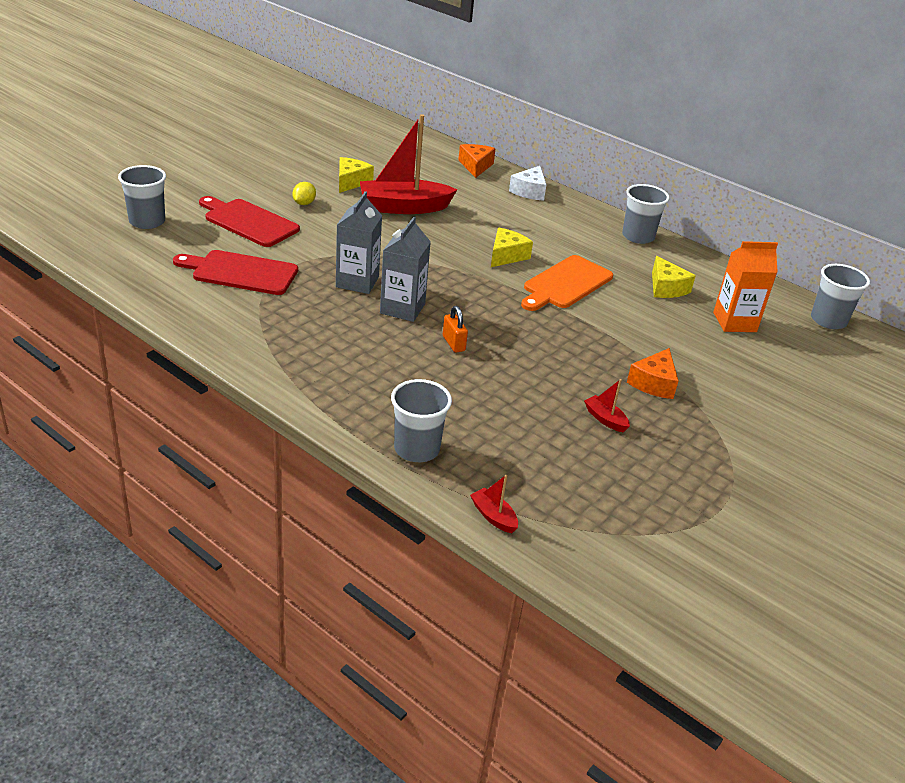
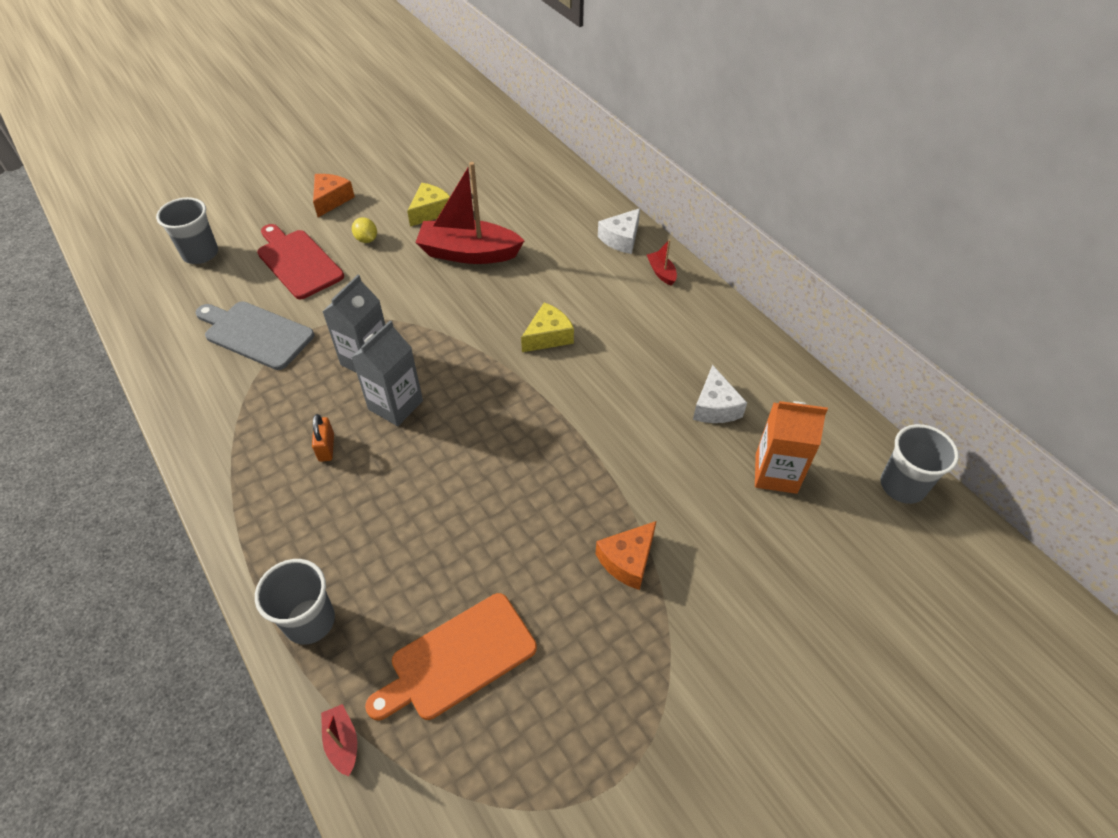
camera: 20 degrees right, 15 degrees up
(241, 272) = (256, 334): red cutting board -> grey cutting board
(304, 203) = (366, 239): yellow lemon -> yellow lemon turned 75 degrees counterclockwise
(453, 343) = (425, 465): orange padlock -> orange padlock (326, 447)
(475, 166) = (577, 196): orange cheese -> orange cheese (331, 200)
(565, 284) = (596, 387): orange cutting board -> orange cutting board (458, 658)
(605, 419) = (542, 610): red boat -> red boat (661, 272)
(638, 236) = (718, 320): grey cup -> none
(666, 288) = (715, 407): yellow cheese -> white cheese

